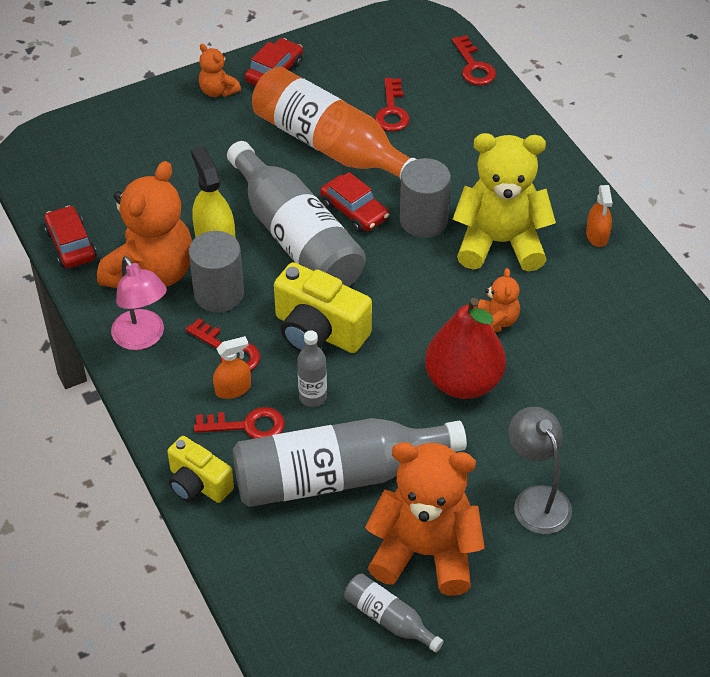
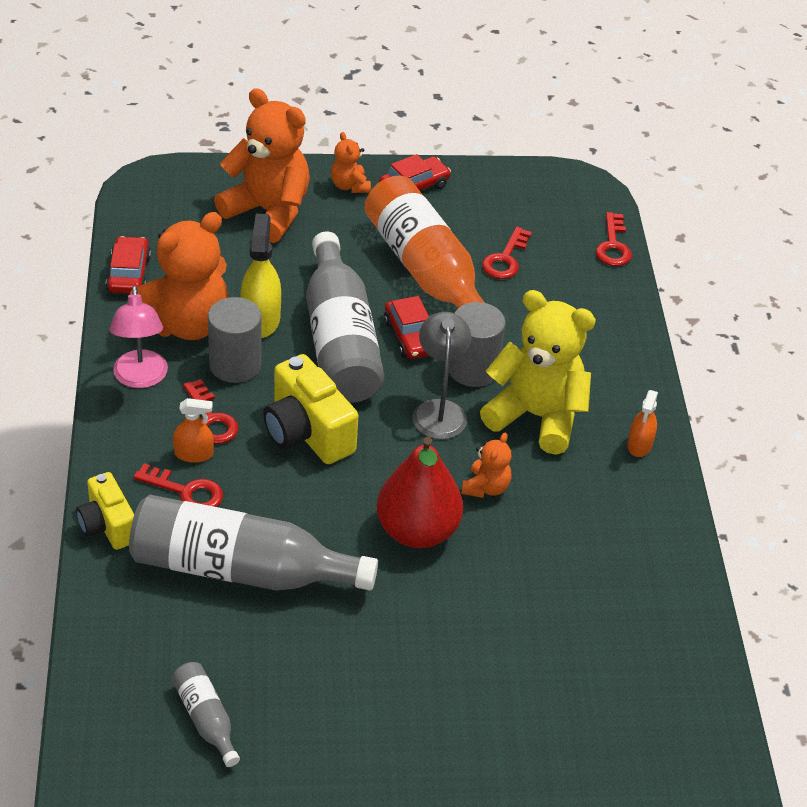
camera: 20 degrees right, 5 degrees down
(313, 397) = (263, 489): grey bottle -> none
(425, 552) = (280, 672): orange teddy bear -> orange teddy bear (268, 212)
(536, 500) = (419, 668): grey lamp -> grey lamp (439, 410)

